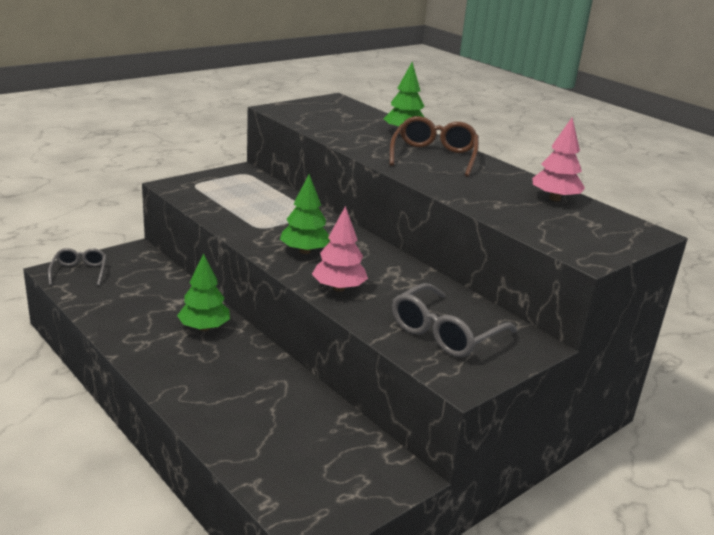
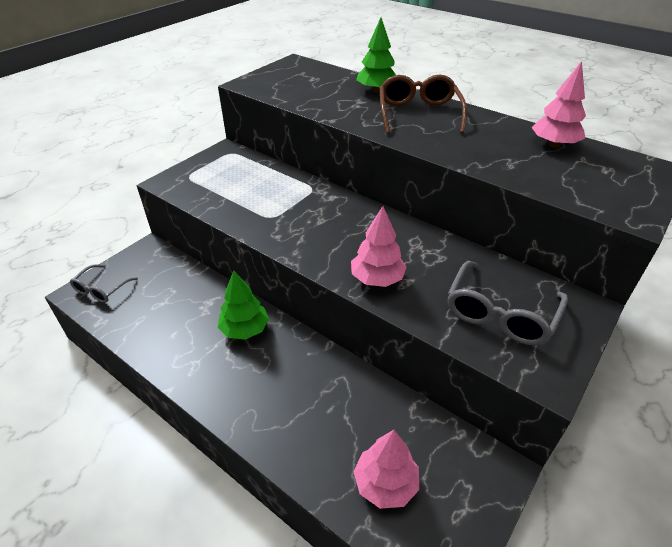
camera: 10 degrees left, 15 degrees up
(79, 272) = (102, 289): grey glasses -> grey glasses turned 135 degrees counterclockwise
(286, 461) = (385, 483): none -> pink tree
(305, 251) = (325, 238): green tree -> none

